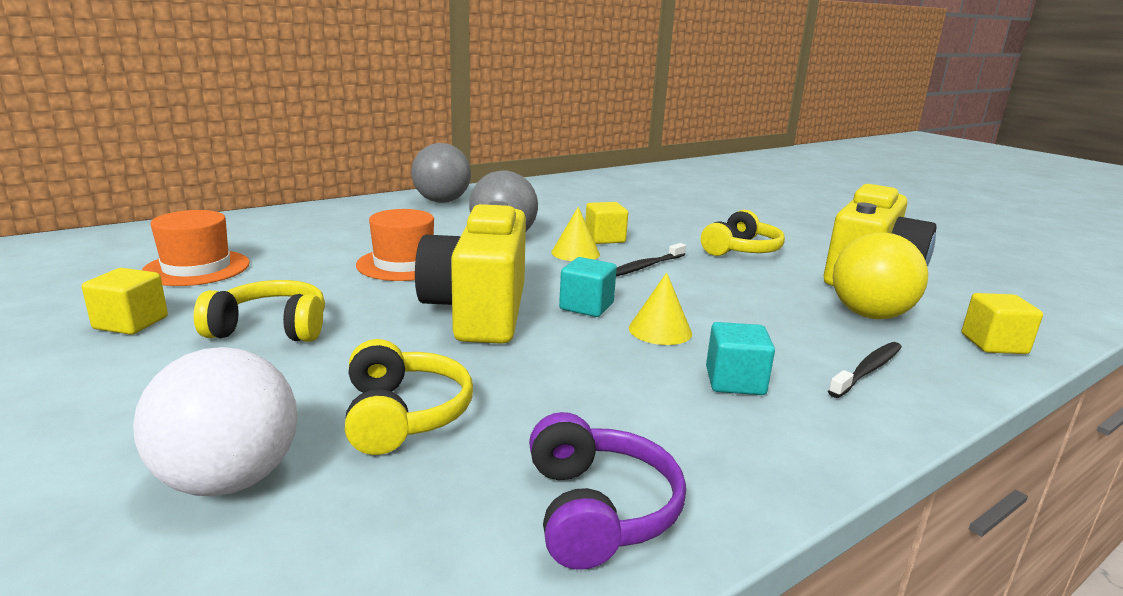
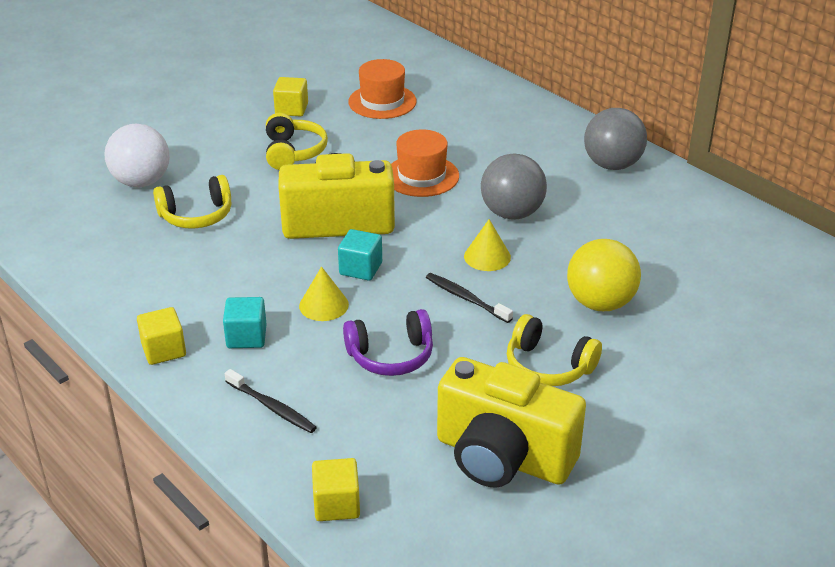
camera: 85 degrees right, 15 degrees up
(598, 510) = (114, 283): purple headphones -> purple headphones (391, 356)
(604, 238) = (540, 272): yellow cube -> yellow cube (164, 350)
(869, 315) = (385, 432): yellow ball -> yellow ball (600, 303)

